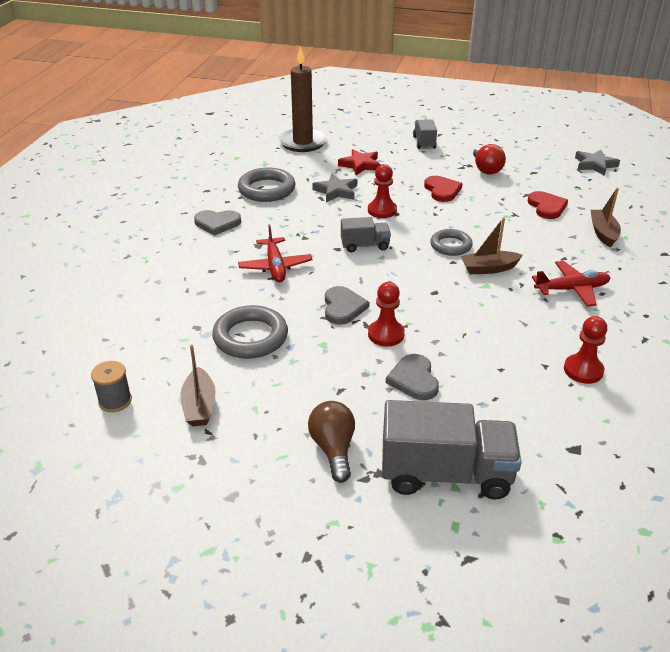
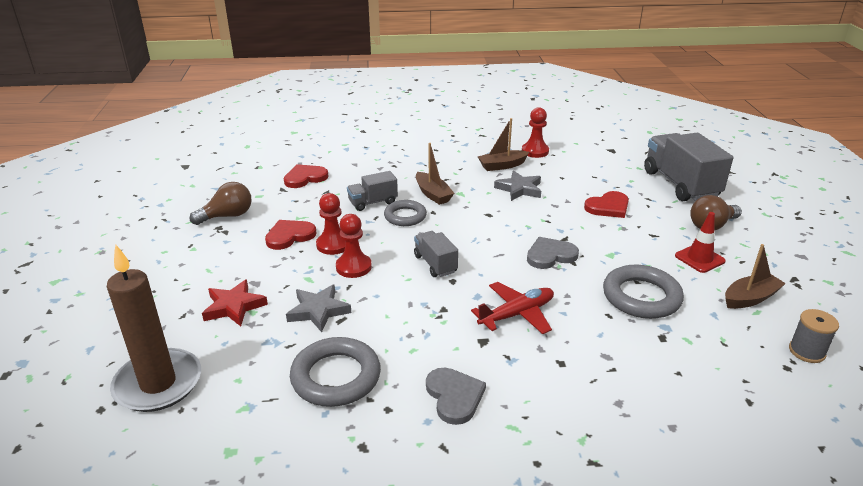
camera: 110 degrees left, 5 degrees down
(279, 404) = (699, 258): none -> red traffic cone
(386, 334) = (568, 227): red pawn -> red pawn (333, 245)
(414, 379) = (608, 207): grey heart -> red heart
(424, 142) = (153, 267): grey truck -> grey truck (373, 202)
(486, 169) = (227, 216): red light bulb -> brown light bulb
(572, 289) = (439, 160): red plane -> none
(595, 165) = (205, 161): grey star -> grey star (519, 189)
(603, 233) = (343, 152): brown boat -> brown boat (502, 166)

